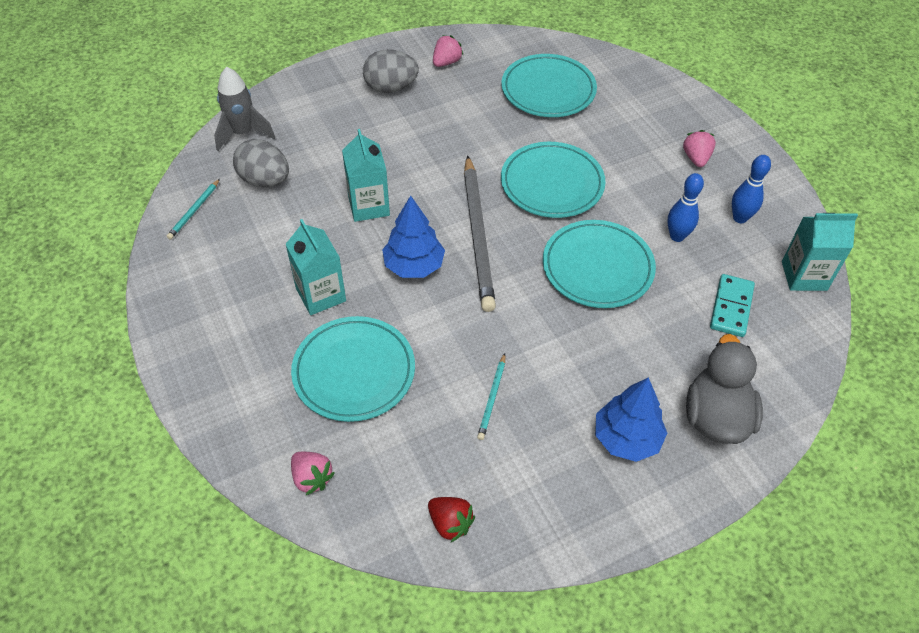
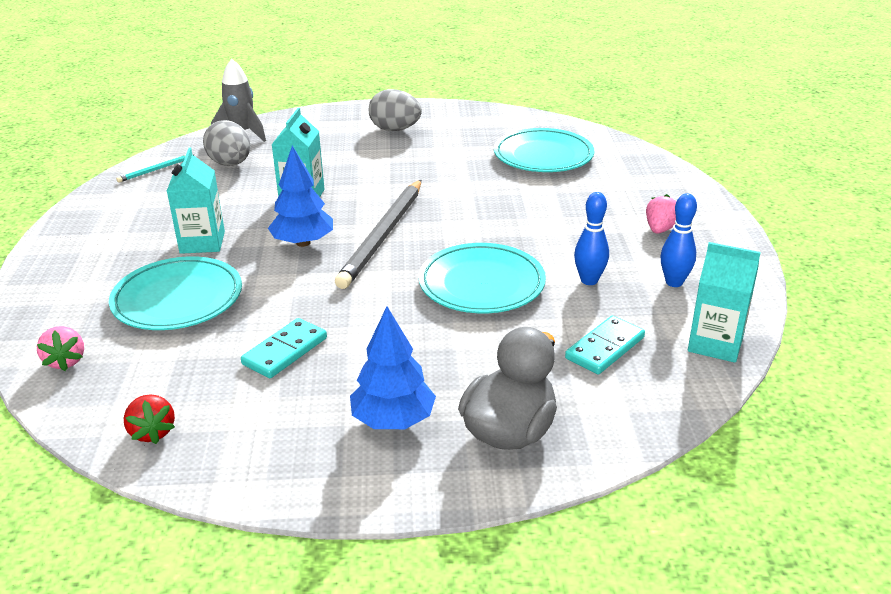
camera: 25 degrees right, 20 degrees down
(446, 62) = (461, 123): pink strawberry -> none
(492, 398) = (285, 351): turquoise pencil -> turquoise domino
(552, 184) = (489, 217): turquoise plate -> none

